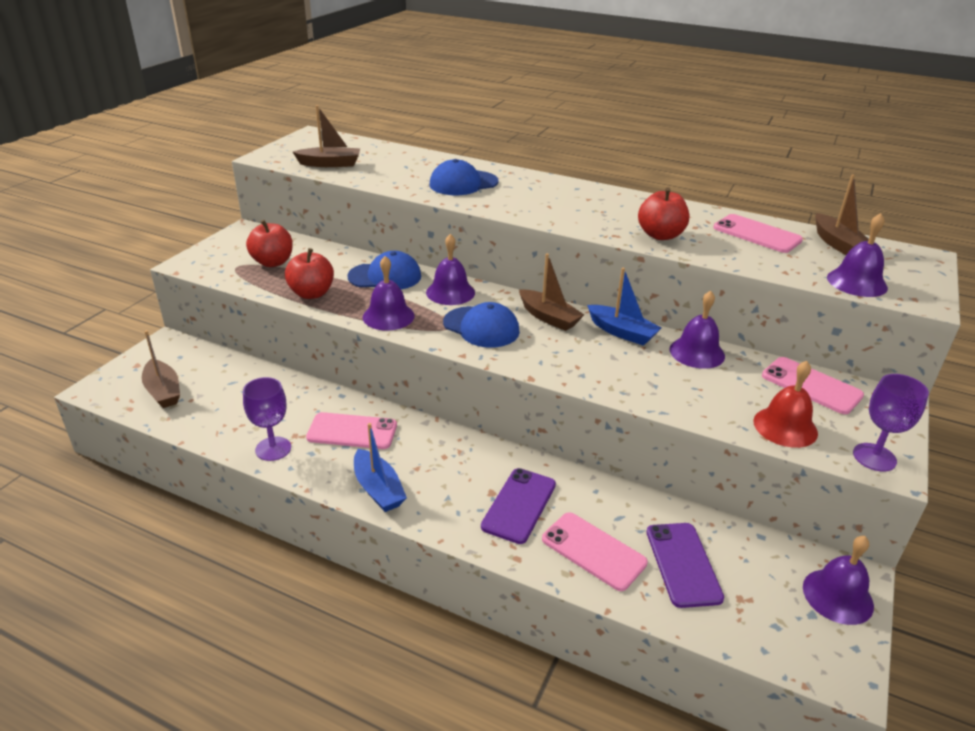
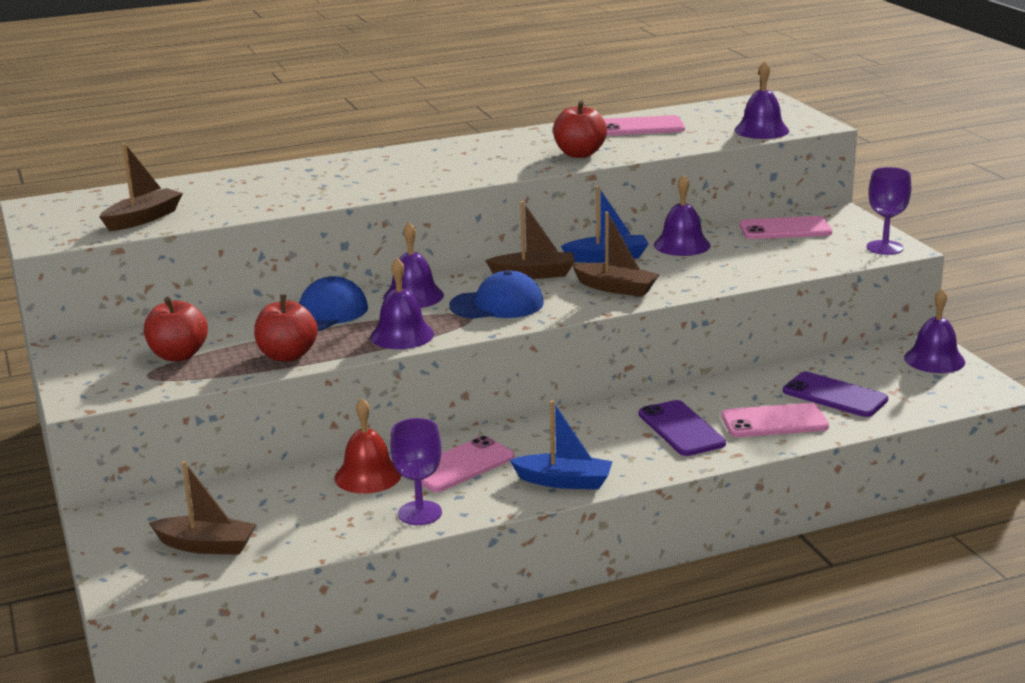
camera: 45 degrees left, 10 degrees down
(463, 183) = (326, 182): blue cap -> none
(785, 427) = (813, 257): red bell -> red bell (368, 476)
(838, 244) = (703, 113): brown boat -> brown boat (616, 288)

